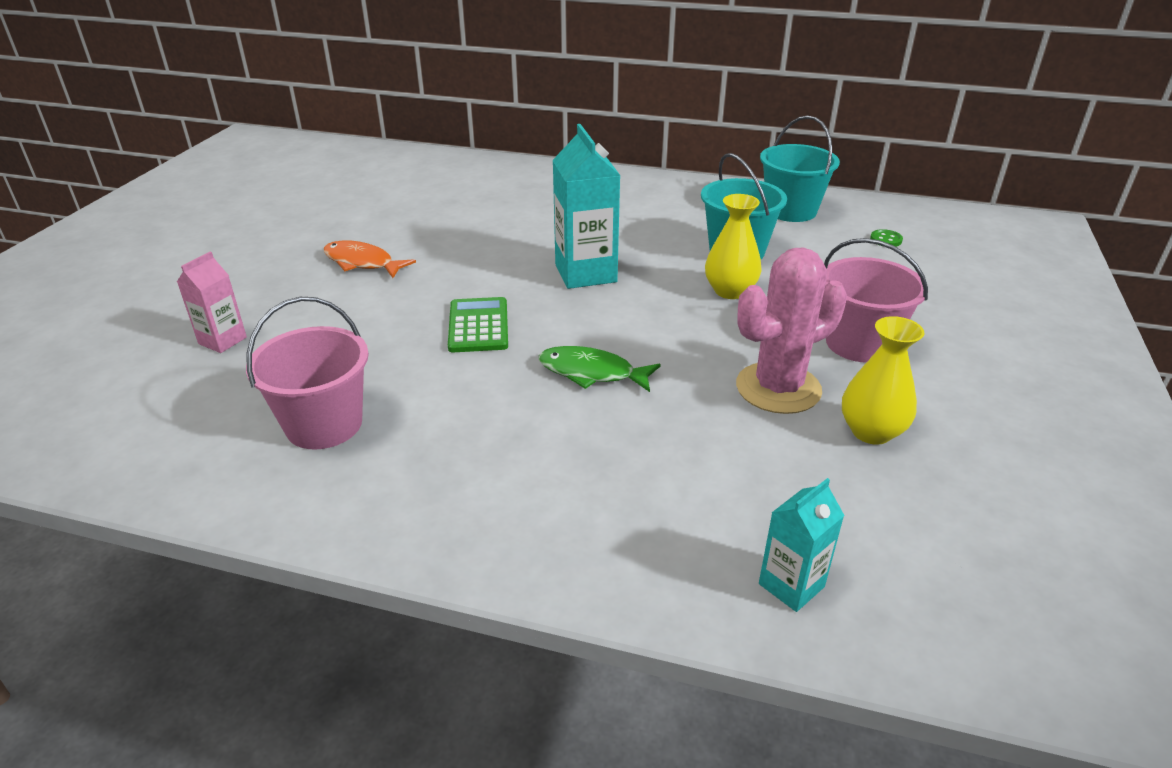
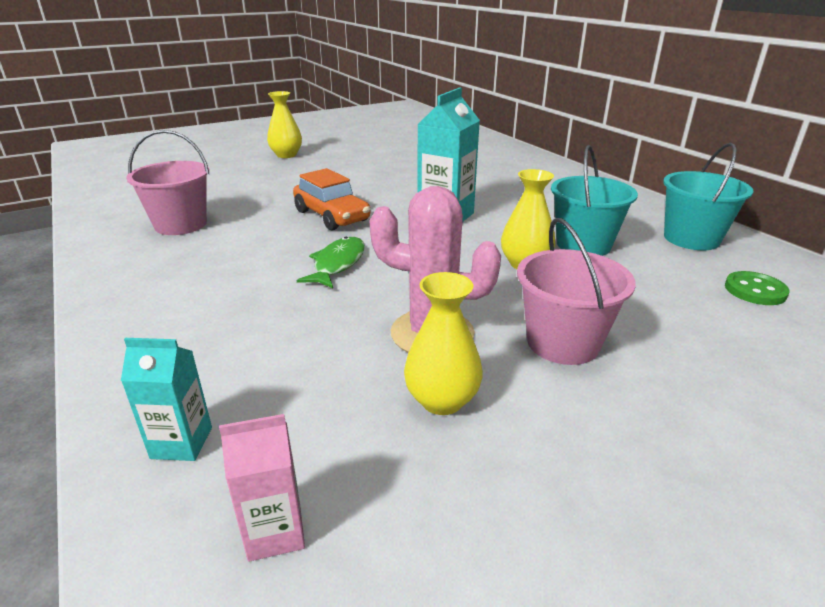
camera: 45 degrees right, 5 degrees down
(222, 340) = (221, 177): pink carton -> pink carton (275, 531)
(245, 271) = (286, 155): none -> yellow vase
(362, 263) = (340, 169): orange fish -> none
(478, 326) = (332, 216): green calculator -> orange car
(592, 373) = (337, 264): green fish -> green fish turned 45 degrees clockwise
(886, 240) = (755, 290): green button -> green button, size x1.56

